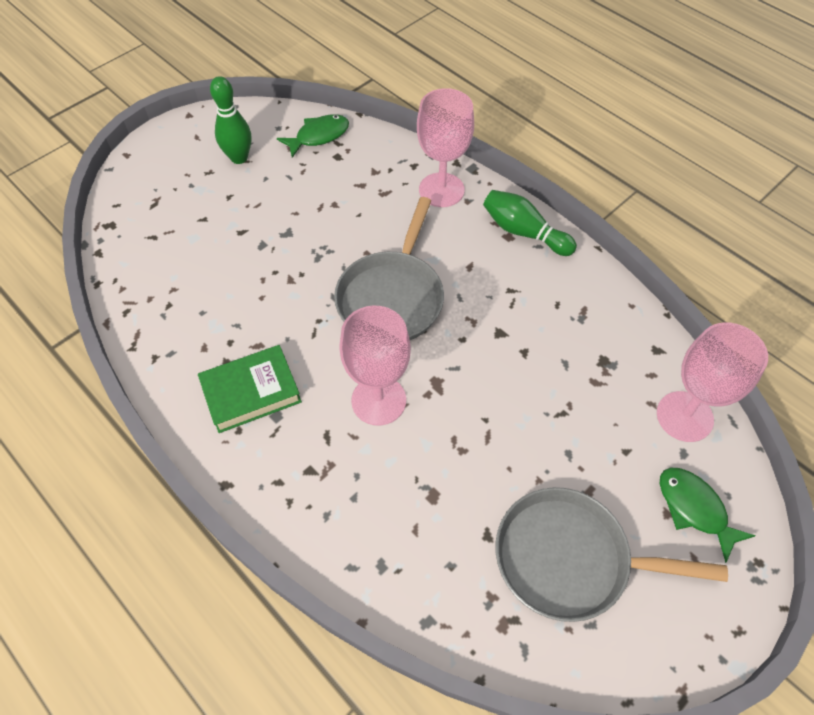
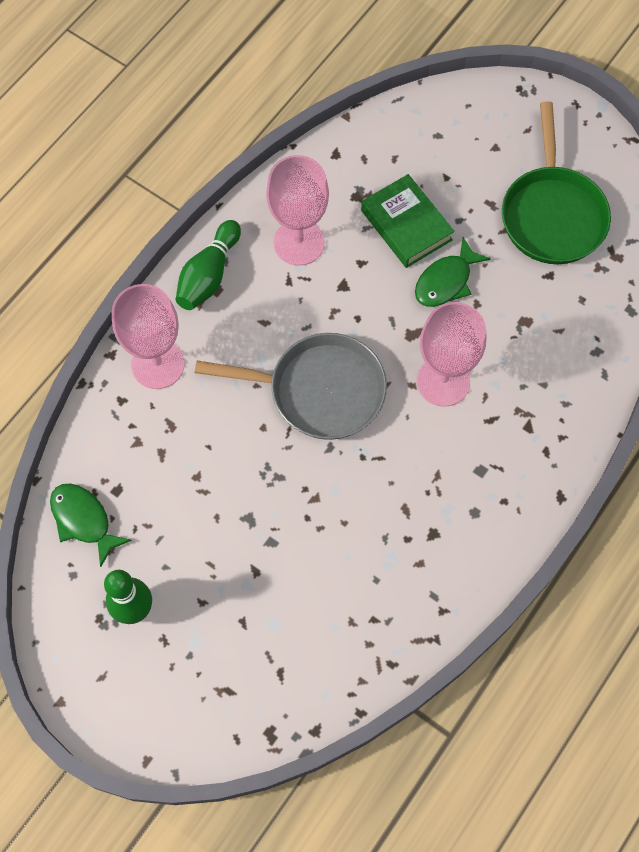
camera: 100 degrees left, 10 degrees up
(251, 392) = (461, 500): green book -> green book (406, 225)
(570, 559) = (552, 214): grey pan -> green pan
(684, 416) = (402, 134): pink goblet -> pink goblet (299, 243)
(694, 509) = (486, 129): green fish -> green fish (446, 281)

